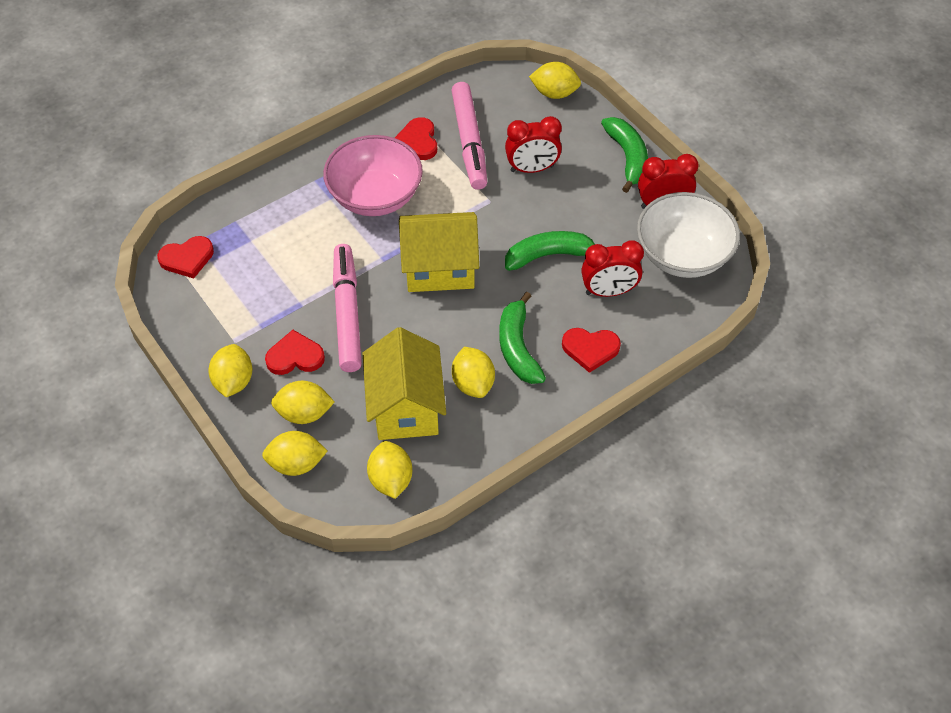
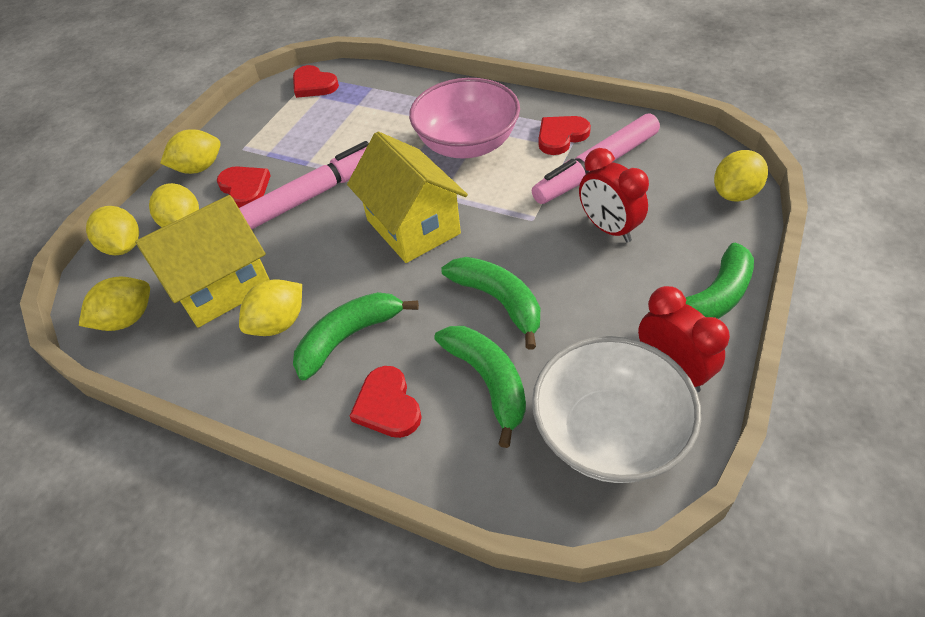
camera: 65 degrees right, 5 degrees down
(554, 93) = (735, 193): yellow lemon -> yellow lemon turned 60 degrees clockwise
(608, 291) = (488, 381): red clock -> green banana

